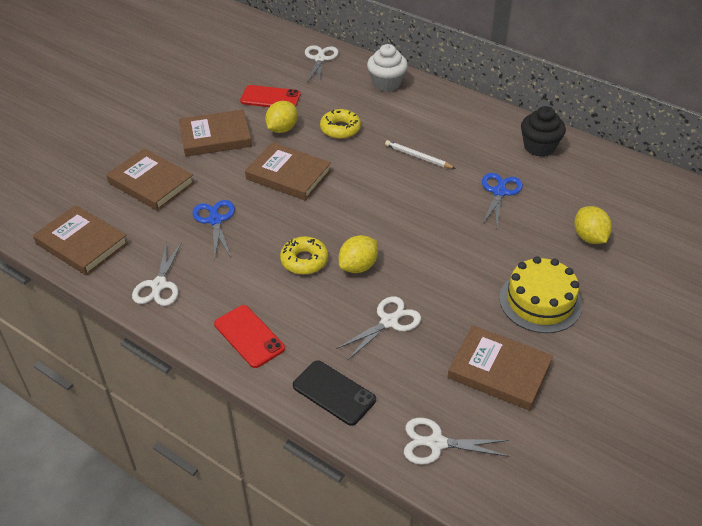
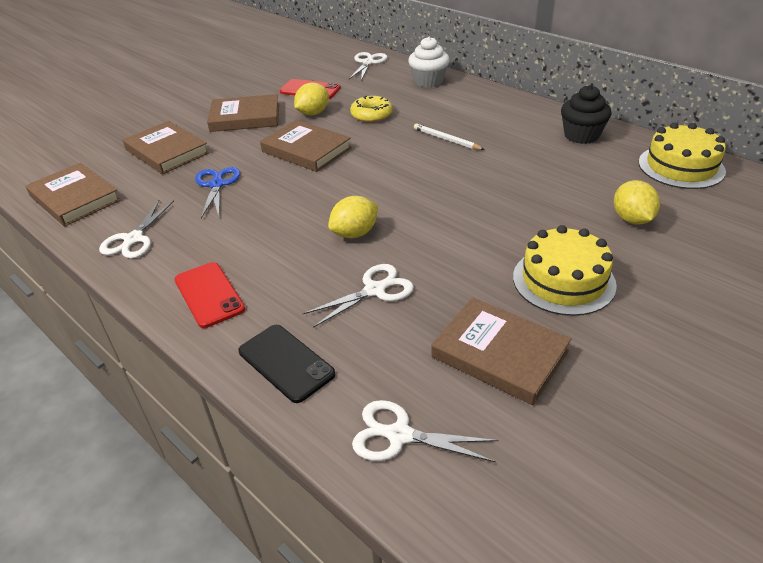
camera: 10 degrees right, 5 degrees down
(304, 260) = (297, 225): yellow donut -> none
(499, 192) = (530, 173): blue scissors -> none
(627, 179) = (681, 167): none -> yellow cake

